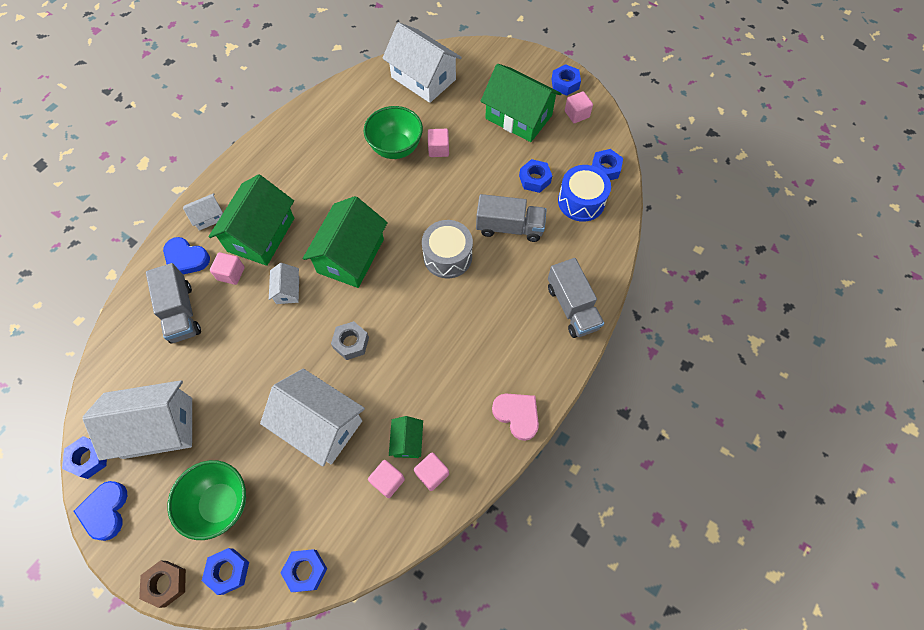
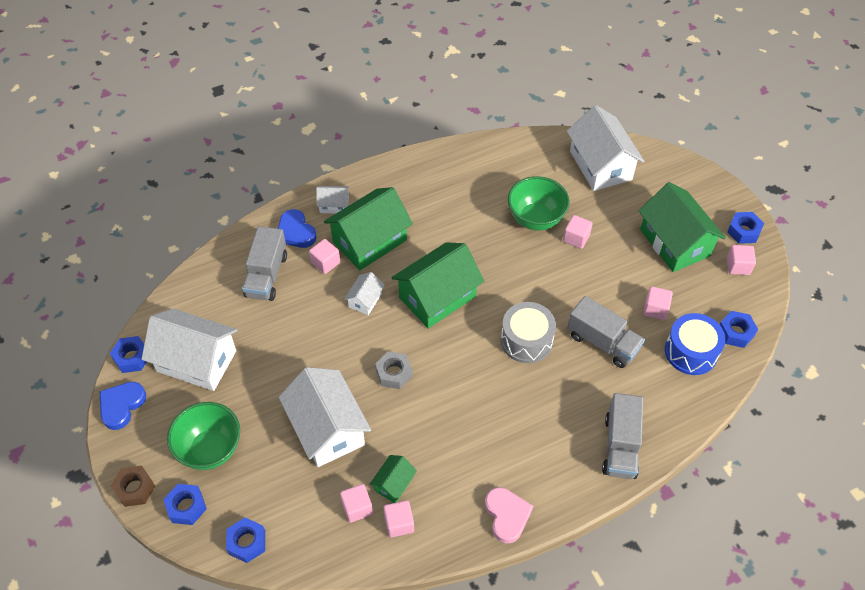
camera: 30 degrees right, 10 degrees down
(534, 179) = (655, 309): blue nut -> pink cube

